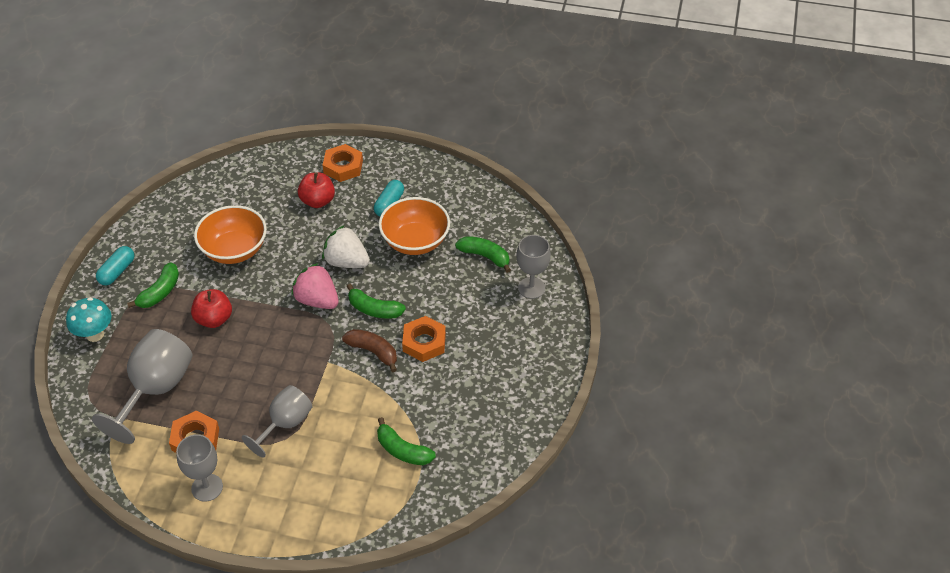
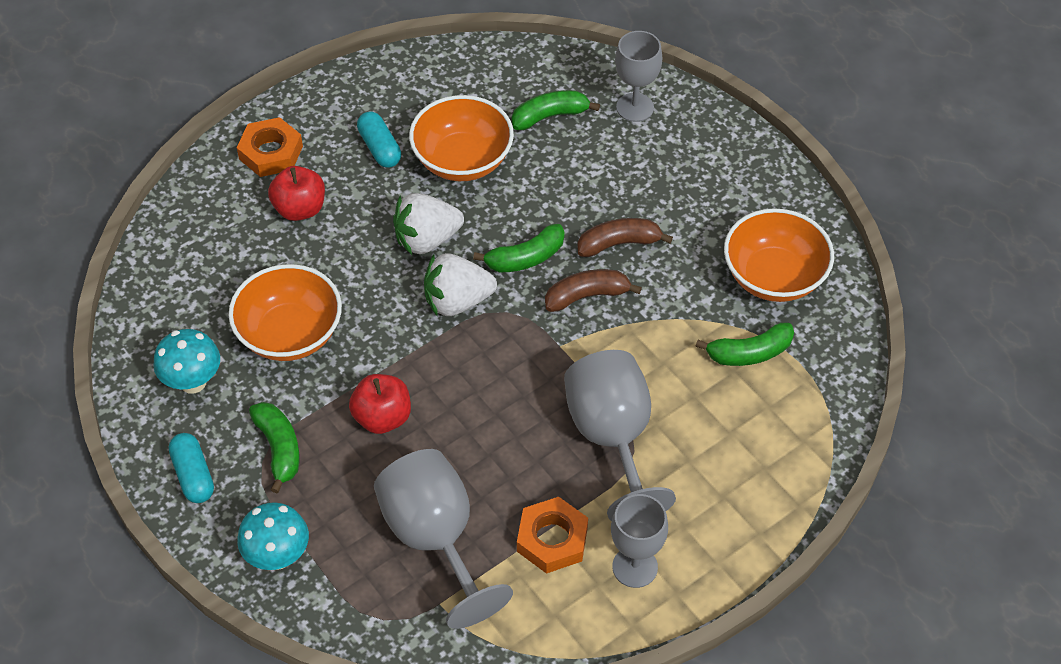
camera: 50 degrees left, 5 degrees up
(172, 234) = (193, 382): none -> turquoise mushroom
(285, 424) = (612, 438): grey goblet -> grey goblet, size x1.55
(317, 300) = (457, 301): pink strawberry -> white strawberry
(424, 342) = (618, 243): orange nut -> brown banana
(470, 428) = (774, 277): none -> orange bowl

